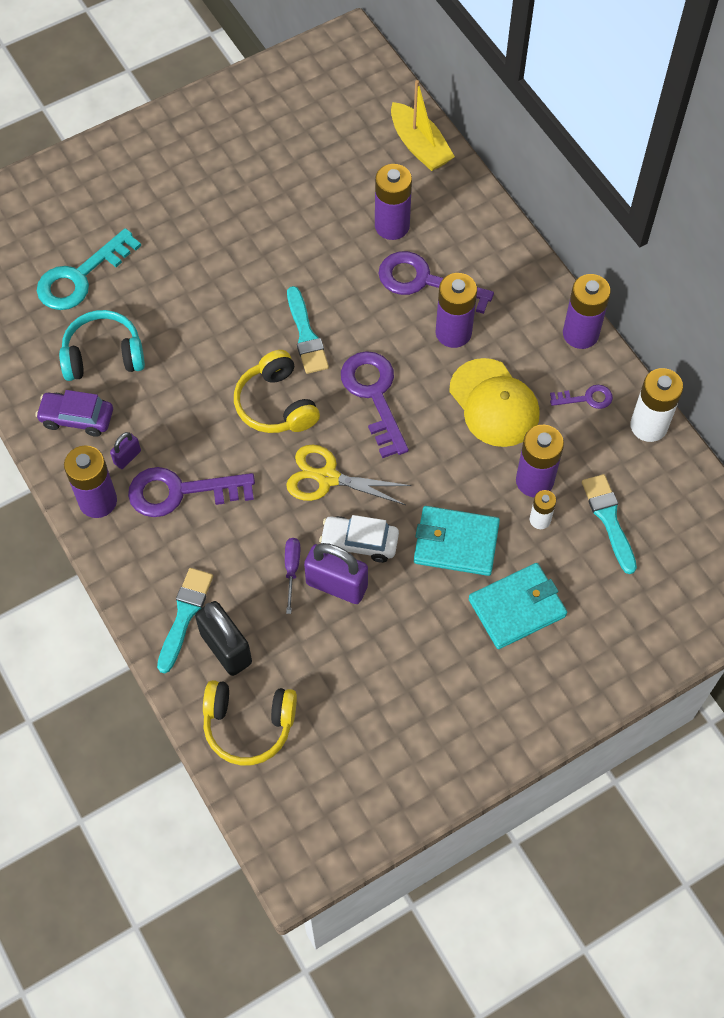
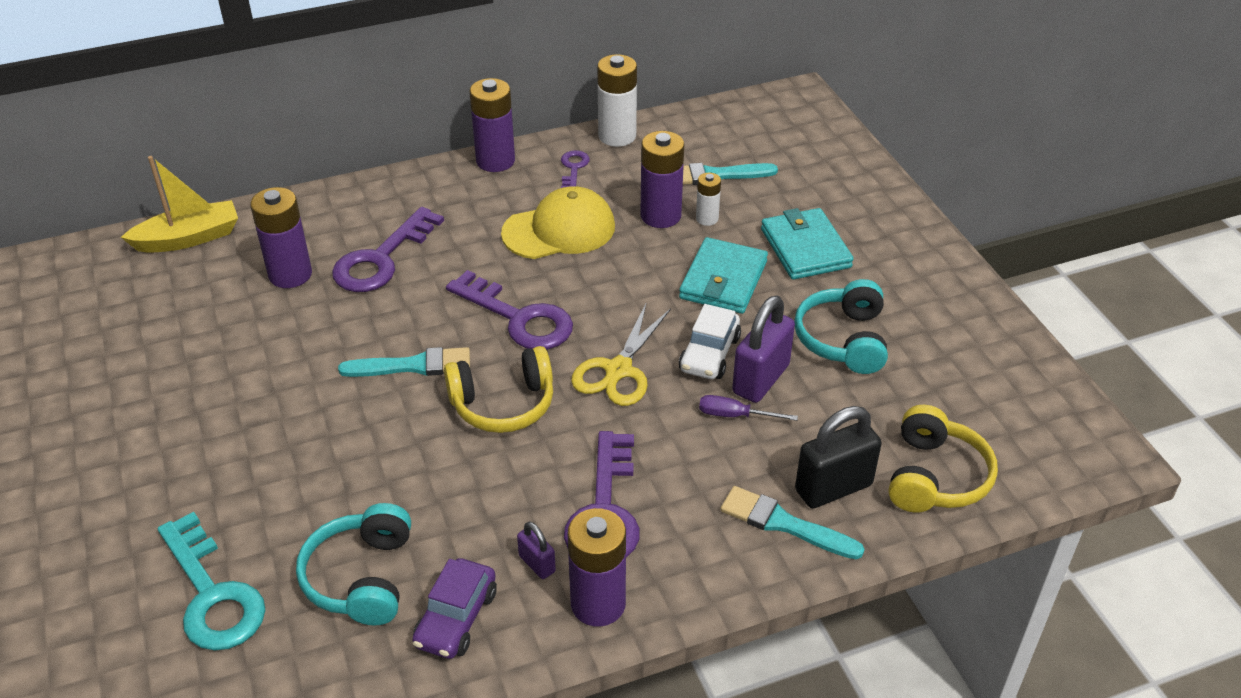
camera: 80 degrees left, 20 degrees down
(374, 395) = (519, 318): purple key -> purple key turned 135 degrees counterclockwise
(398, 647) = (843, 340): none -> turquoise headphones
(453, 332) = (458, 247): purple battery -> none

